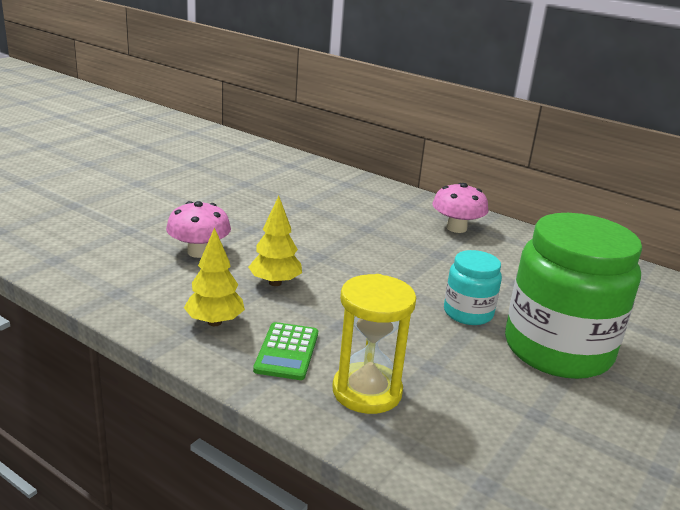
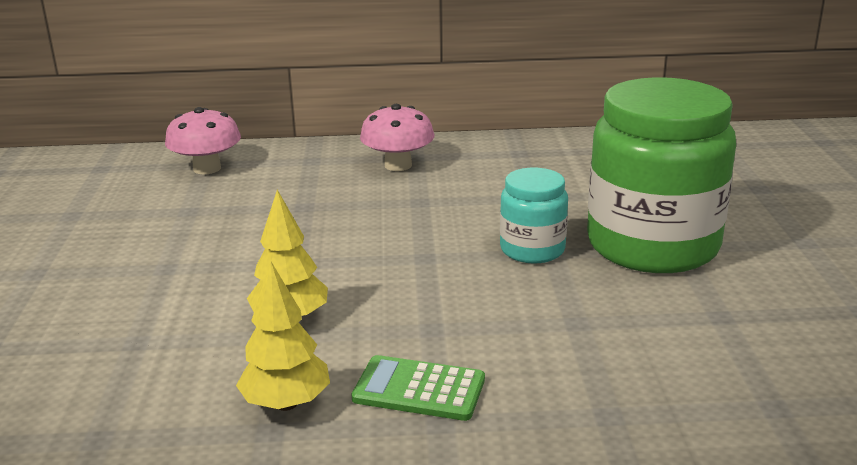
camera: 35 degrees left, 0 degrees up
(199, 252) = (136, 329): pink mushroom -> pink mushroom (207, 168)
(287, 352) = (419, 389): green calculator -> green calculator turned 135 degrees clockwise
(367, 391) = (557, 383): yellow hourglass -> none

